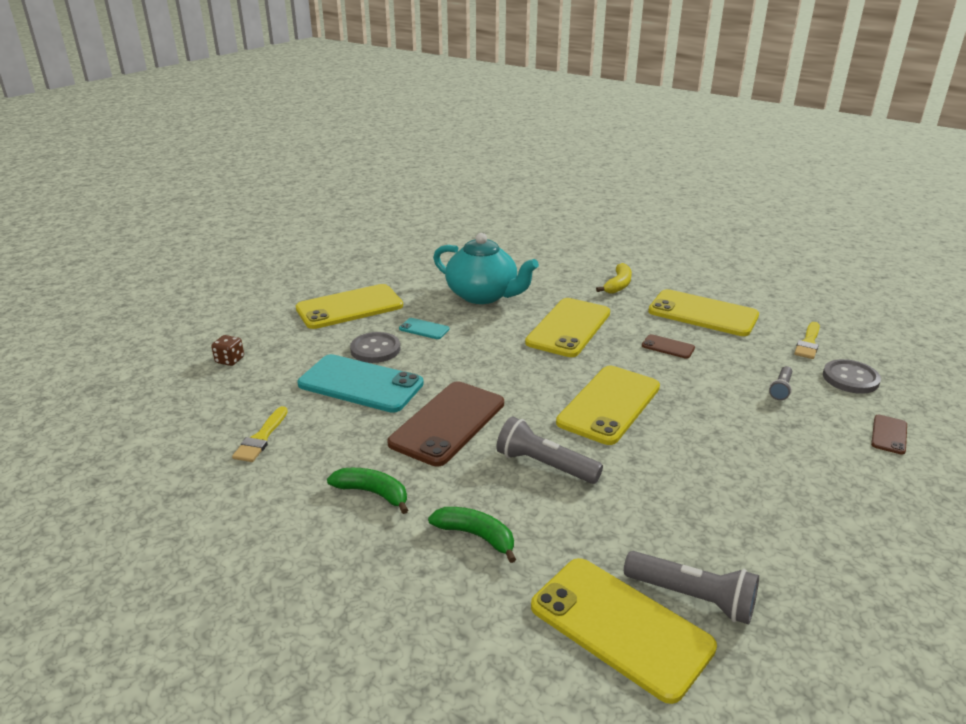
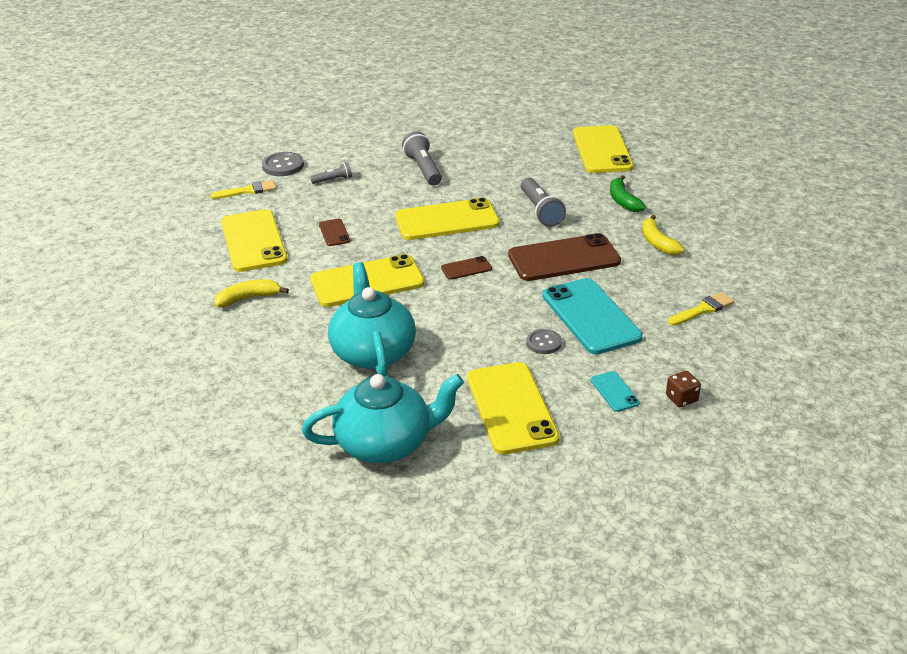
camera: 135 degrees left, 5 degrees up
(349, 307) = (511, 408): yellow phone -> yellow phone turned 60 degrees clockwise
(373, 493) = (657, 243): green banana -> yellow banana
(375, 349) = (544, 343): grey button -> grey button, size x0.66
(401, 266) = (385, 443): none -> turquoise teapot
(424, 329) = (478, 342): turquoise phone -> turquoise phone (614, 392)
(692, 598) = (557, 144): grey flashlight -> grey flashlight (423, 169)
(889, 434) = (338, 141): brown phone -> brown phone (466, 268)

